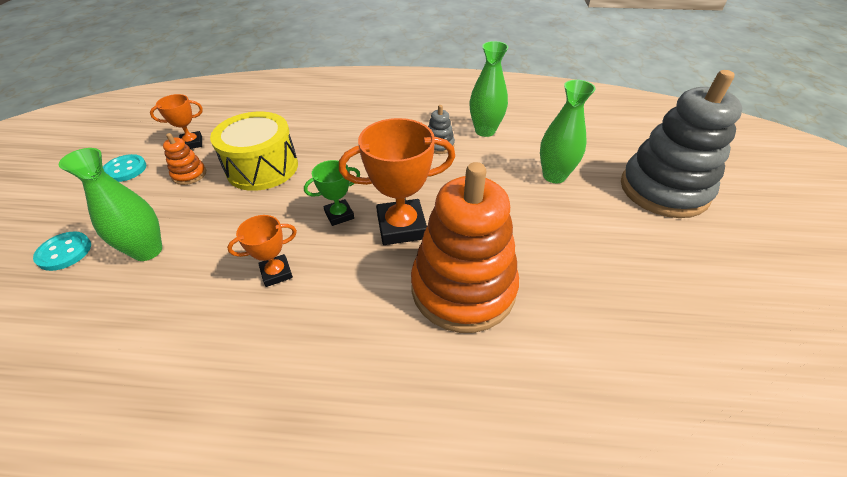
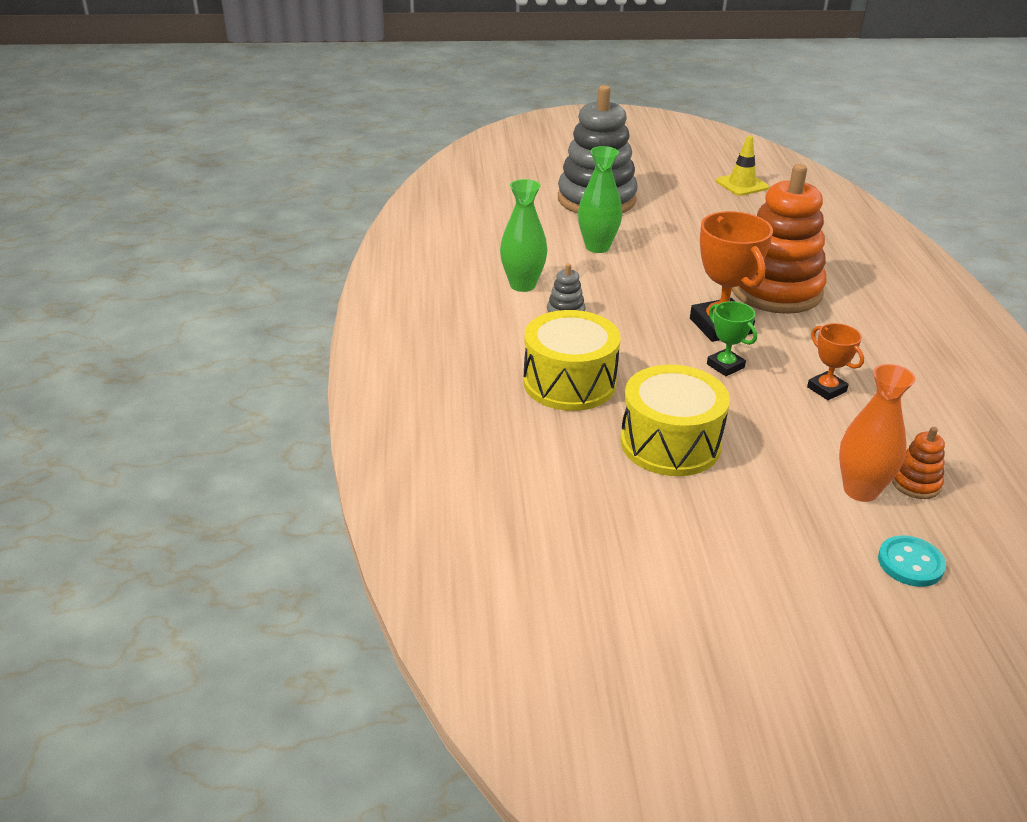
camera: 100 degrees left, 10 degrees down
(125, 169) = (739, 587): turquoise button -> none
(147, 251) = (860, 490): green vase -> orange vase
(189, 174) = (716, 509): orange stacking toy -> orange stacking toy (915, 483)
(192, 143) = (642, 536): orange trophy -> none
(350, 137) = (569, 383): none -> yellow drum
(777, 339) = (742, 184): none -> yellow traffic cone

